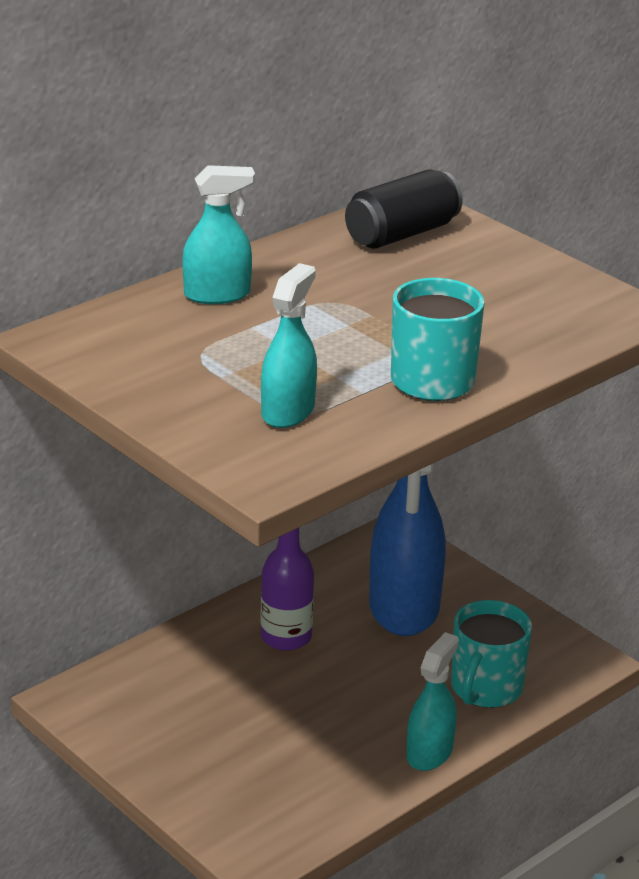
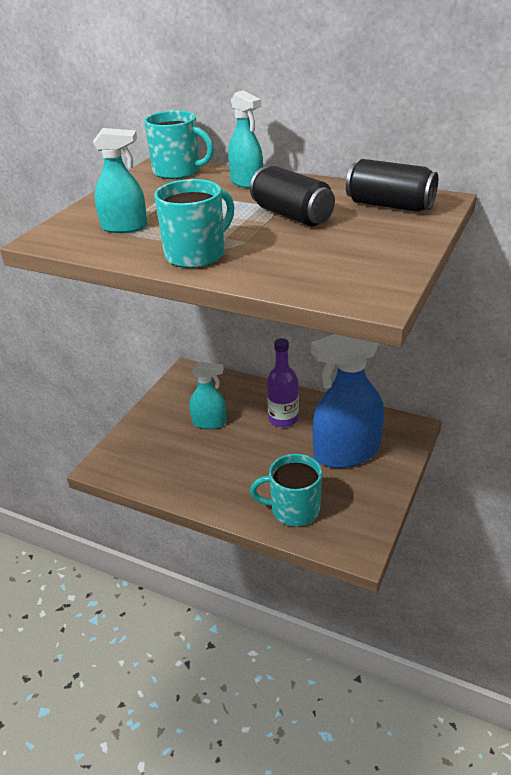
camera: 70 degrees right, 5 degrees up
(105, 332) = (178, 171): none -> turquoise mug
(370, 295) = (292, 215): none -> black can
(429, 753) = (218, 503): turquoise spray bottle -> turquoise spray bottle (209, 422)

